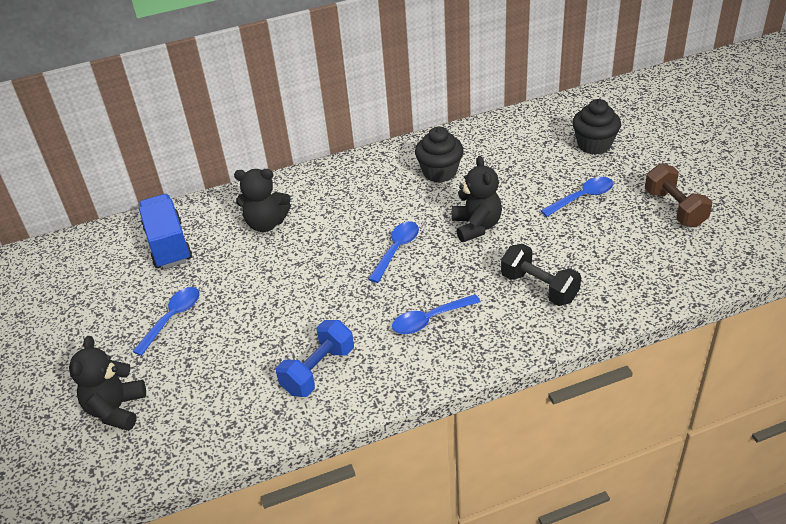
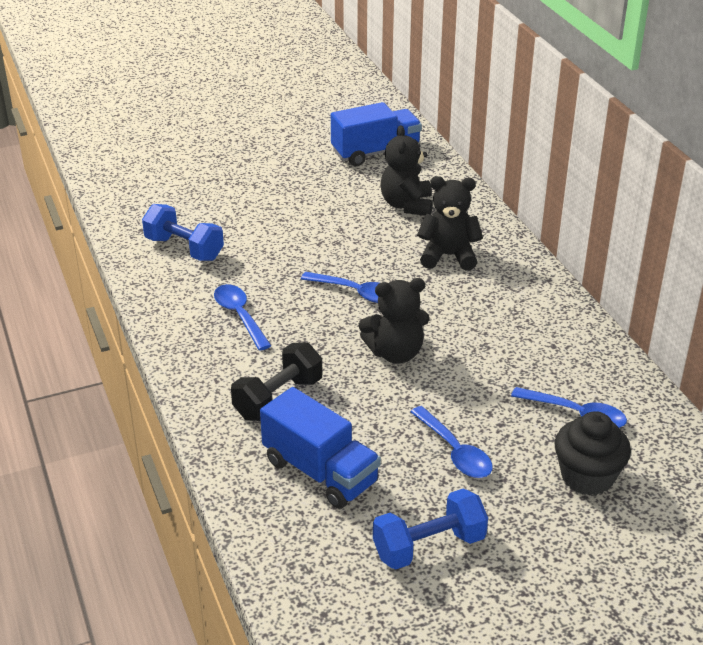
camera: 85 degrees right, 5 degrees down
(116, 409) = (166, 152): black teddy bear -> black teddy bear (448, 256)
(172, 318) = (270, 166): blue spoon -> blue spoon (576, 414)
(440, 172) = (507, 325): black cupcake -> none
(617, 260) = (320, 472): none -> blue truck
(674, 208) = (429, 546): brown dumbbell -> blue dumbbell

